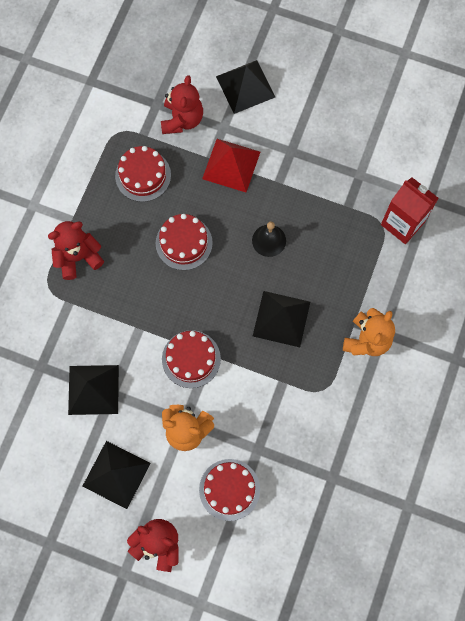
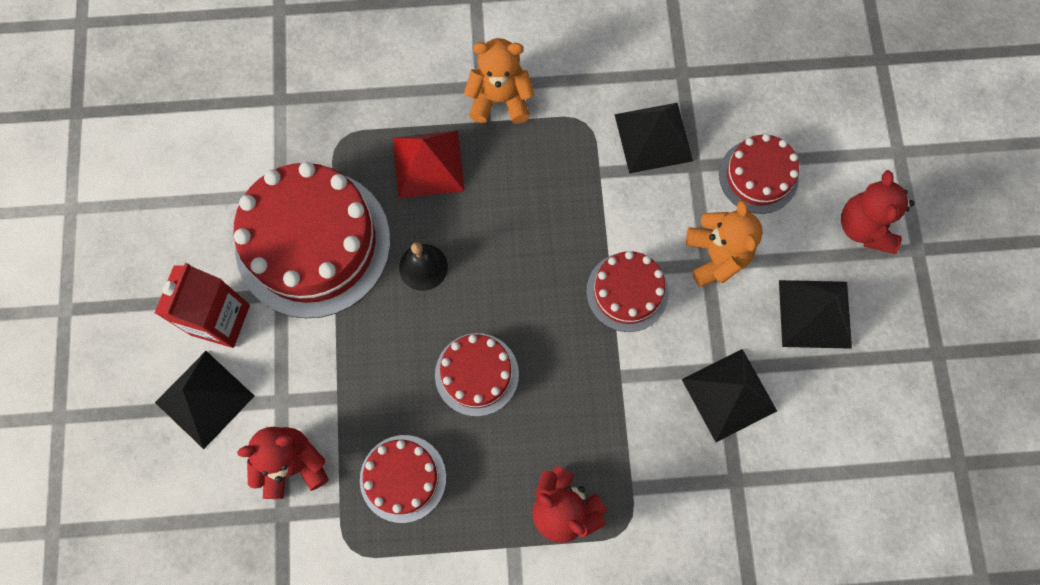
camera: 115 degrees left, 0 degrees up
(231, 165) = (335, 363): red pyramid -> red pyramid (428, 164)
(281, 318) = (521, 207): black pyramid -> black pyramid (653, 137)
(316, 181) = (313, 243): none -> red cake
(402, 223) = (327, 117): red carton -> red carton (220, 320)

